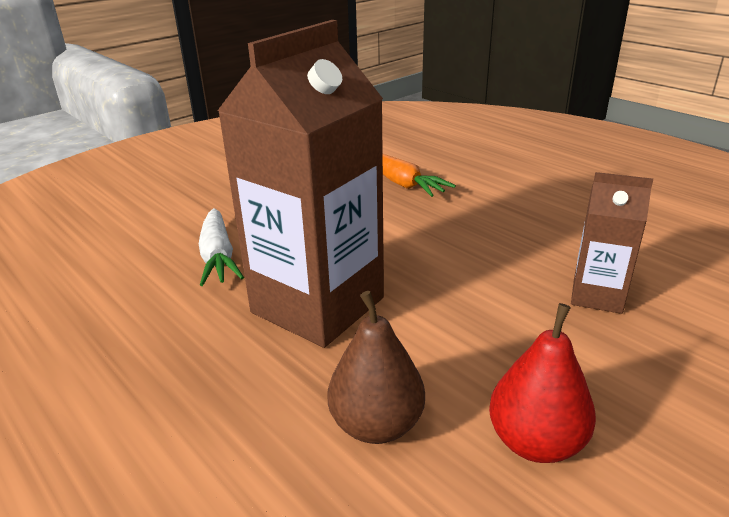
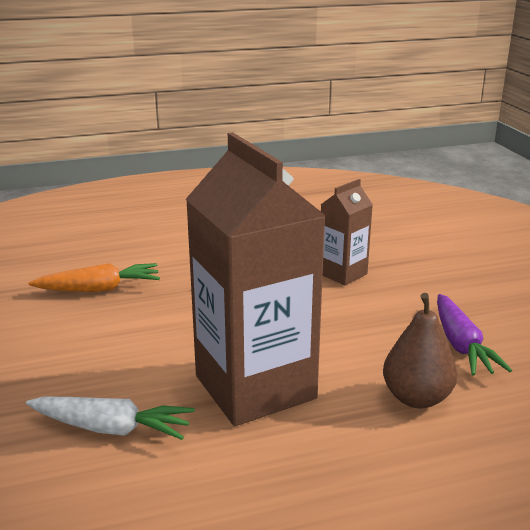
camera: 65 degrees left, 5 degrees down
(535, 442) = (461, 345): red pear -> purple carrot

